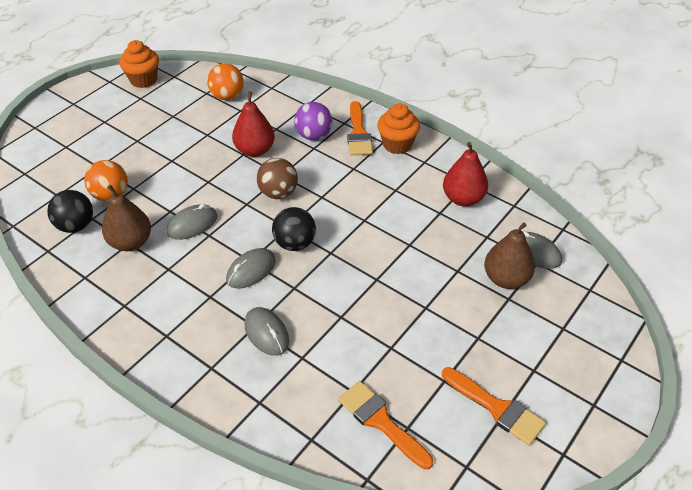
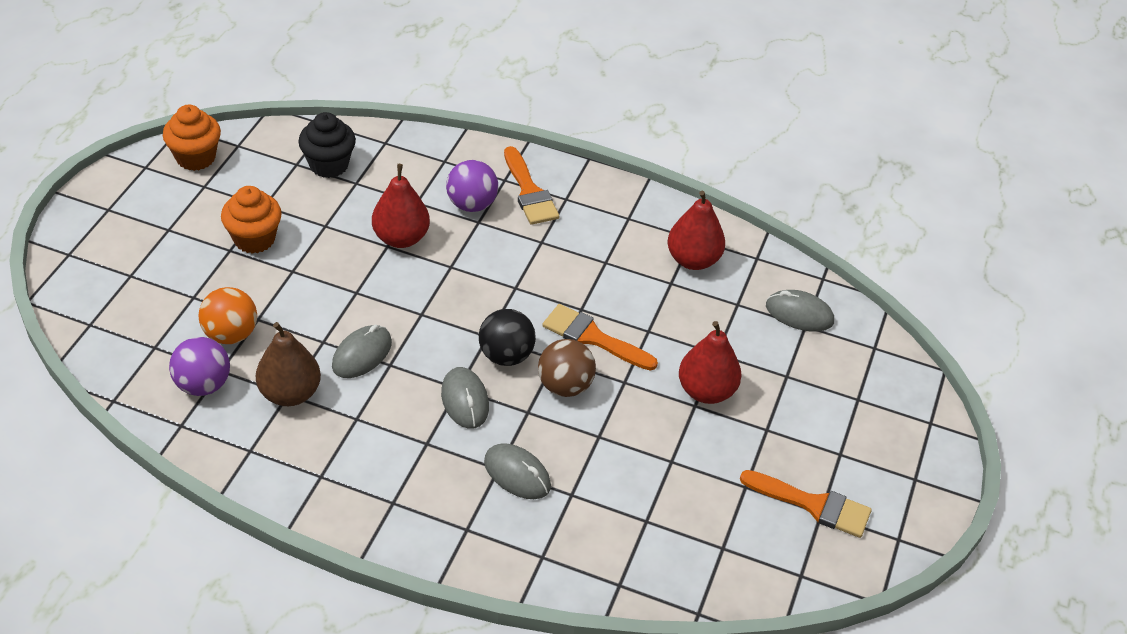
camera: 20 degrees left, 0 degrees up
(76, 226) = (203, 385): black ball -> purple ball
(227, 96) = (329, 165): orange ball -> black cupcake
(251, 270) = (465, 400): grey mouse -> grey mouse turned 45 degrees counterclockwise
(278, 193) = (457, 292): brown ball -> brown ball (565, 386)
(381, 421) = (691, 547): orange brush -> orange brush (593, 337)
(397, 144) = (585, 199): orange cupcake -> orange cupcake (254, 239)
(438, 298) = (706, 391): none -> red pear
(506, 279) = (776, 353): brown pear -> none

